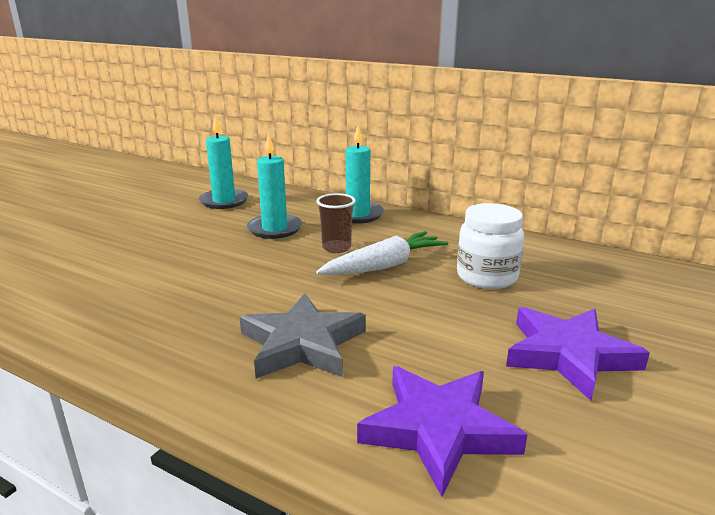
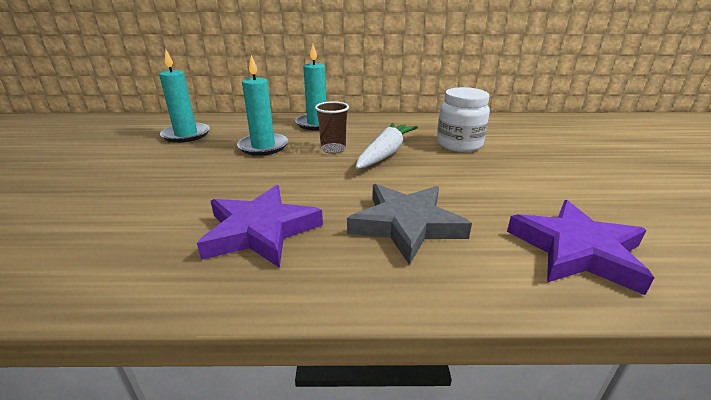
camera: 30 degrees left, 5 degrees up
(568, 355) = (568, 178): purple star -> purple star (260, 231)

